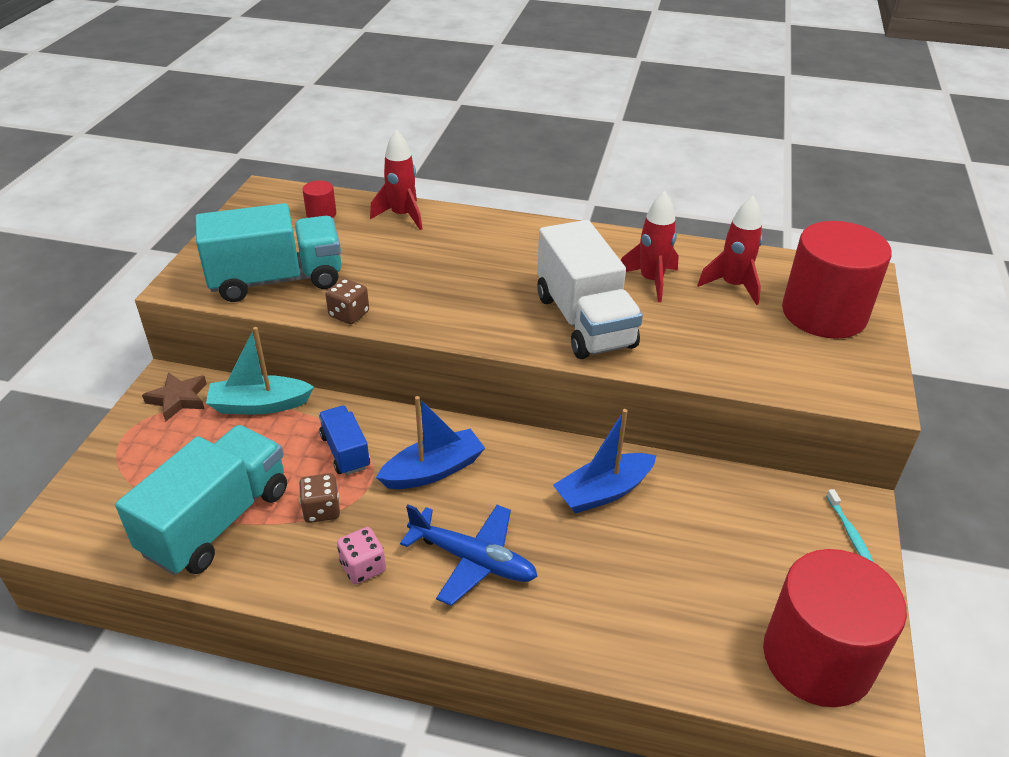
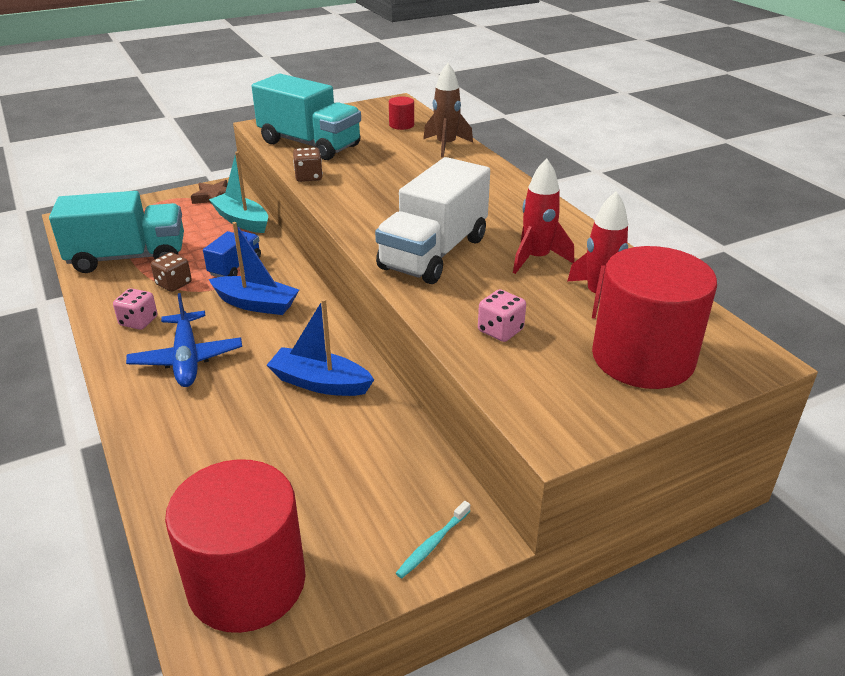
camera: 50 degrees right, 5 degrees down
(402, 216) = (446, 146): red rocket -> brown rocket
(732, 351) = (500, 330): none -> pink dice

